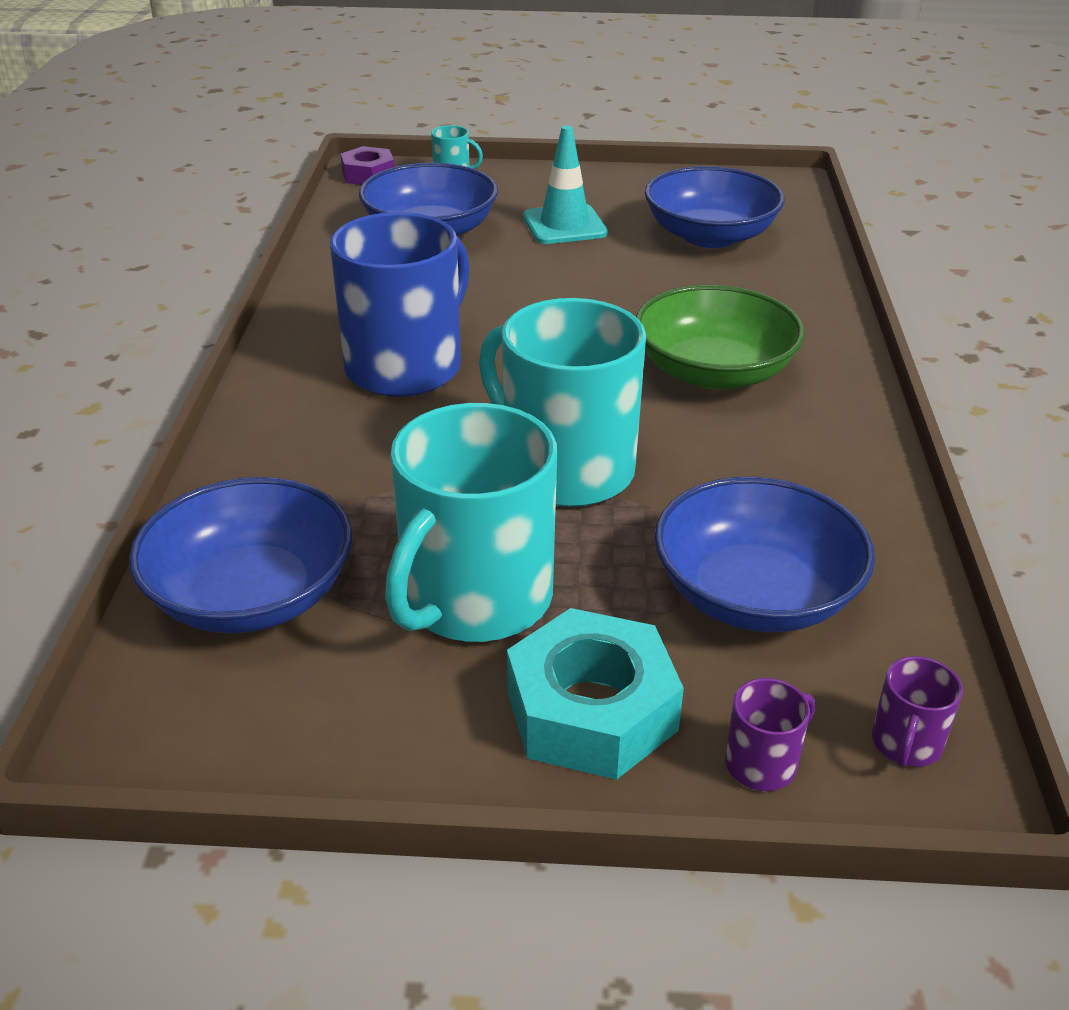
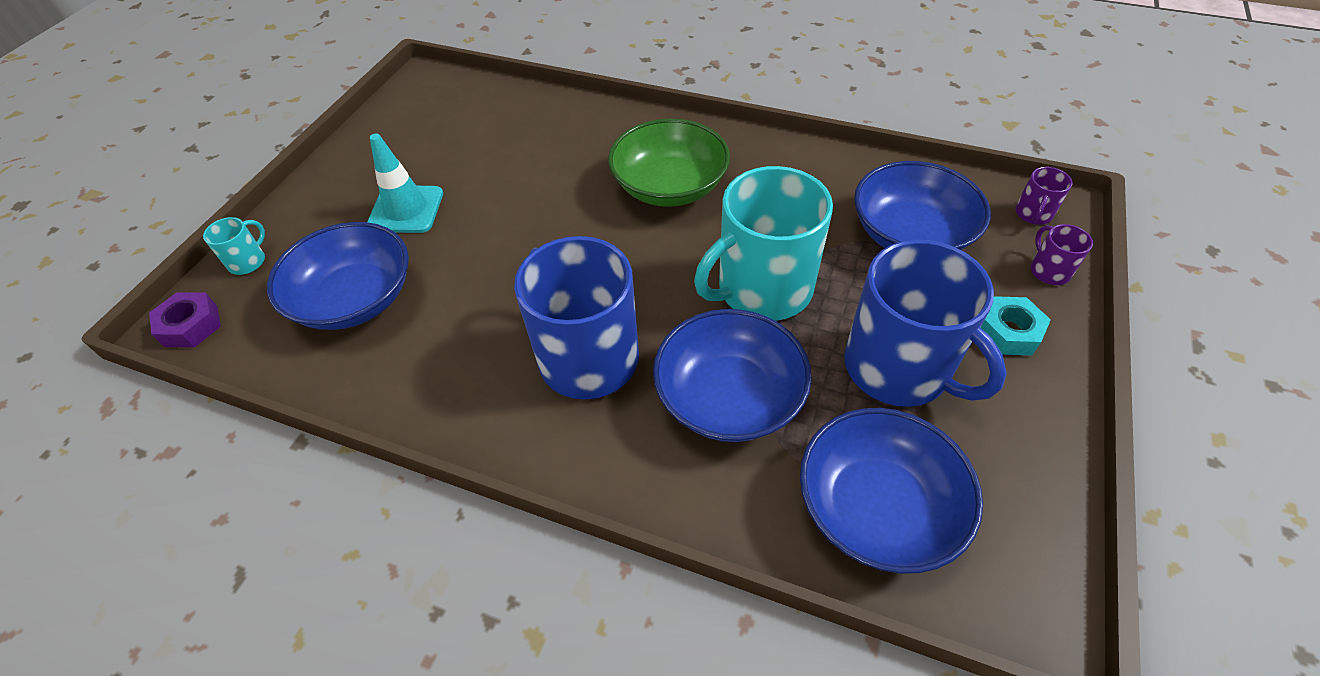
camera: 70 degrees left, 15 degrees up
(475, 598) = (898, 368): turquoise mug -> blue mug
(591, 711) = (1008, 332): turquoise nut -> turquoise nut, size x0.60
(710, 236) = (480, 137): blue bowl -> blue bowl (729, 397)
(906, 743) = (1033, 214): purple mug -> purple mug turned 75 degrees clockwise

